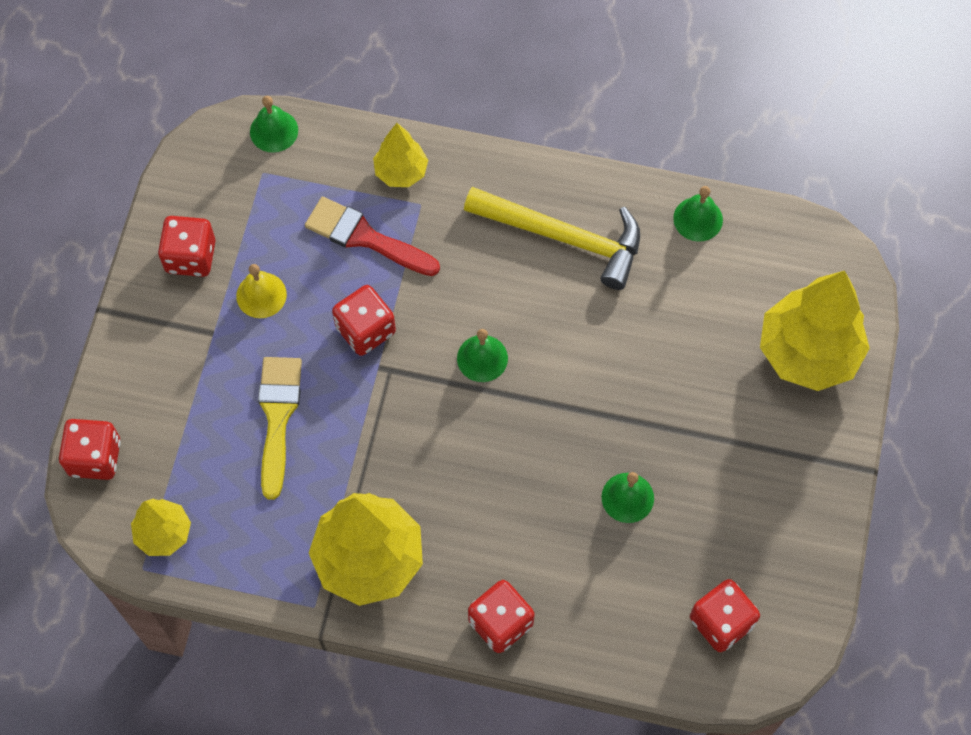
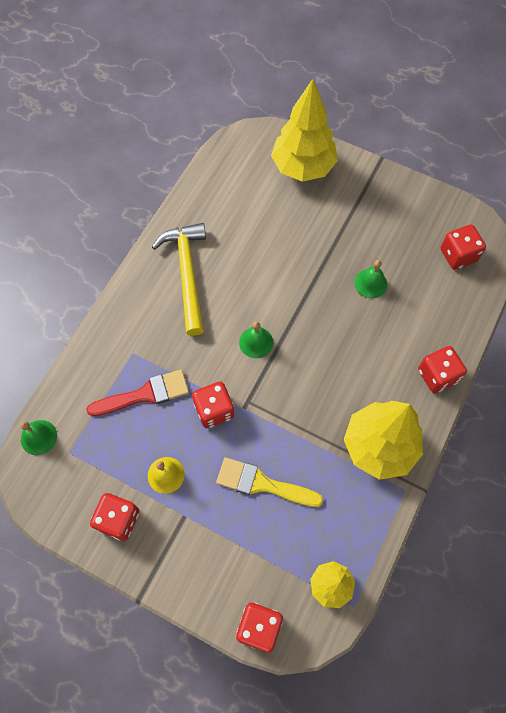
camera: 75 degrees left, 0 degrees up
(365, 237) = (145, 394): red brush -> red brush turned 150 degrees counterclockwise
(401, 172) = (104, 359): yellow tree -> none
(565, 238) = (187, 273): yellow hammer -> yellow hammer turned 45 degrees counterclockwise
(698, 219) = (199, 198): green bell -> none

